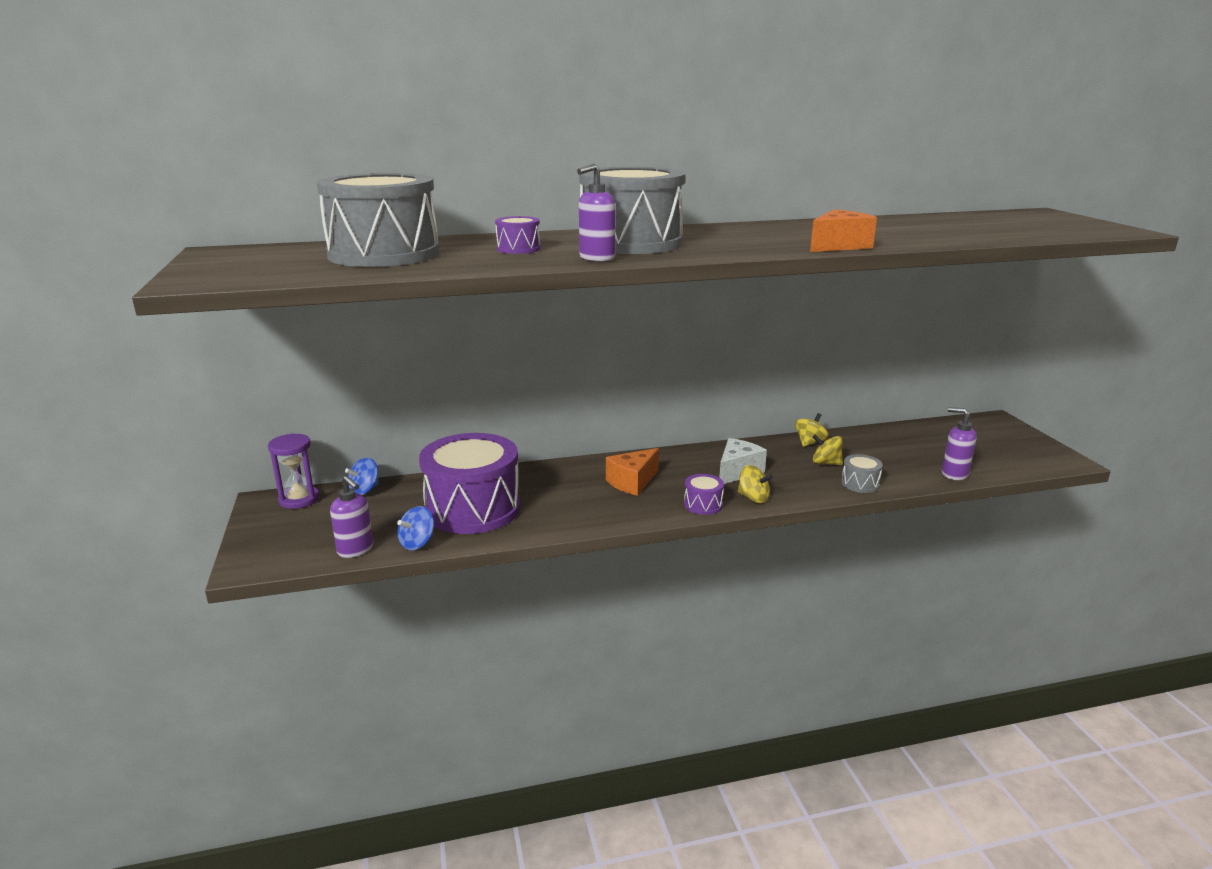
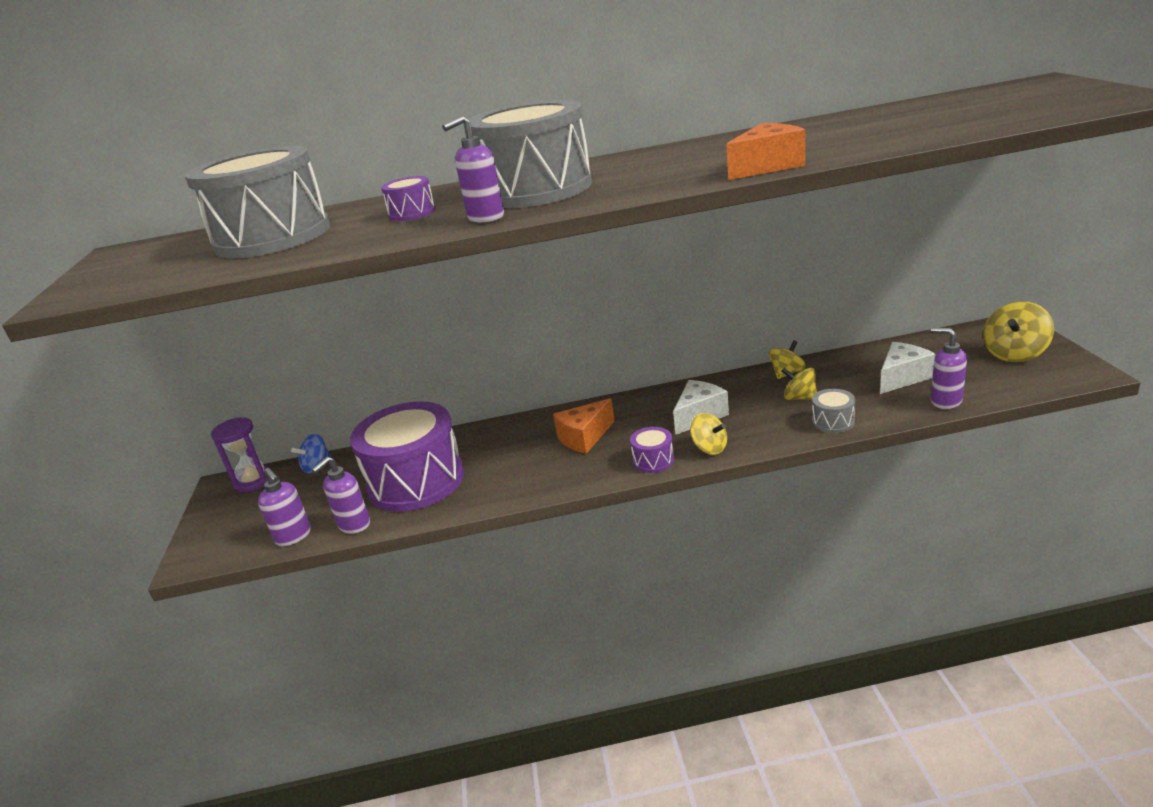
camera: 10 degrees right, 5 degrees up
(417, 543) = (354, 525): blue spinning top -> purple soap dispenser
(912, 453) = (902, 378): none -> white cheese
(1004, 442) = (1014, 354): none -> yellow spinning top

